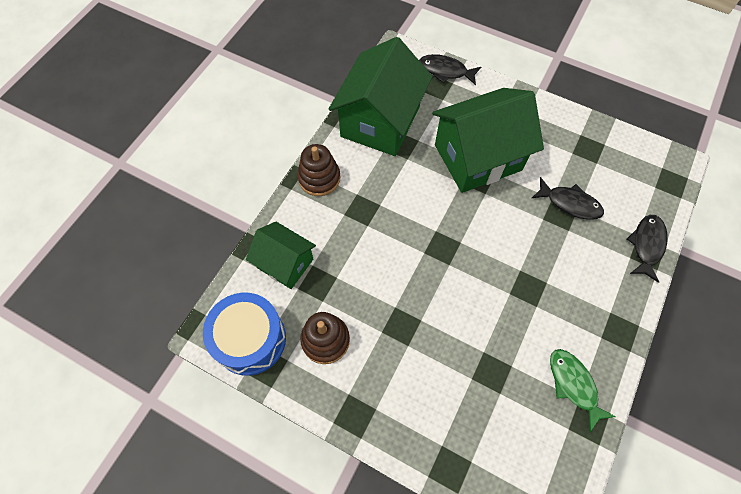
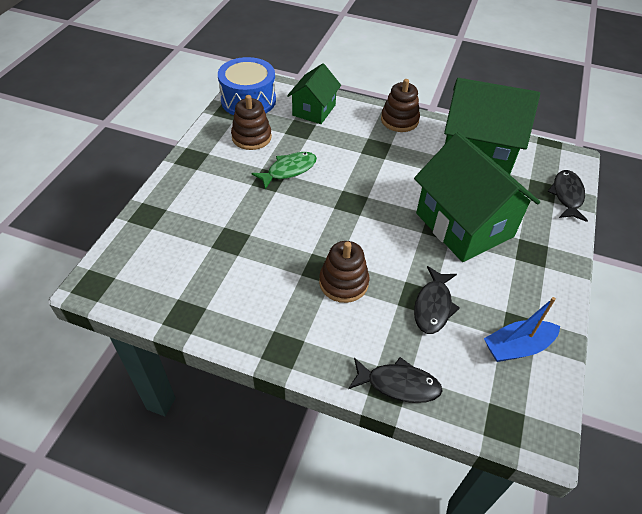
camera: 80 degrees right, 15 degrees down
(546, 270) = (343, 282): none -> brown stacking toy
(573, 385) = (221, 303): green fish -> green fish (289, 170)
(606, 155) = (517, 347): none -> blue boat

